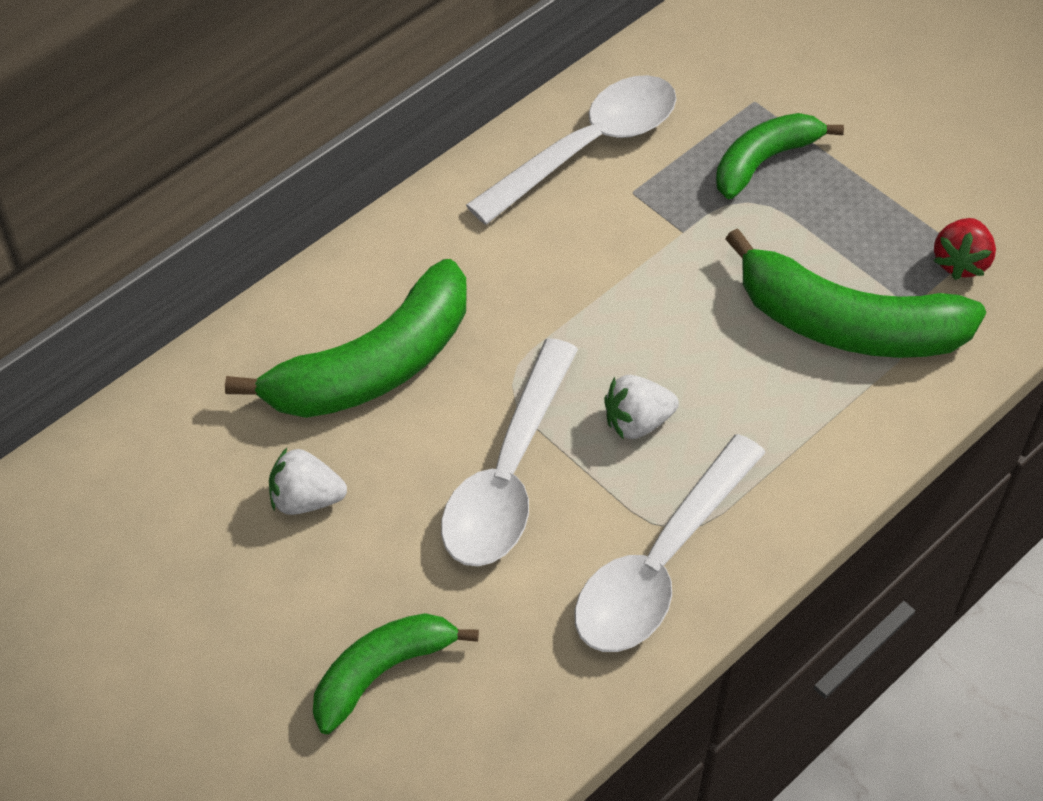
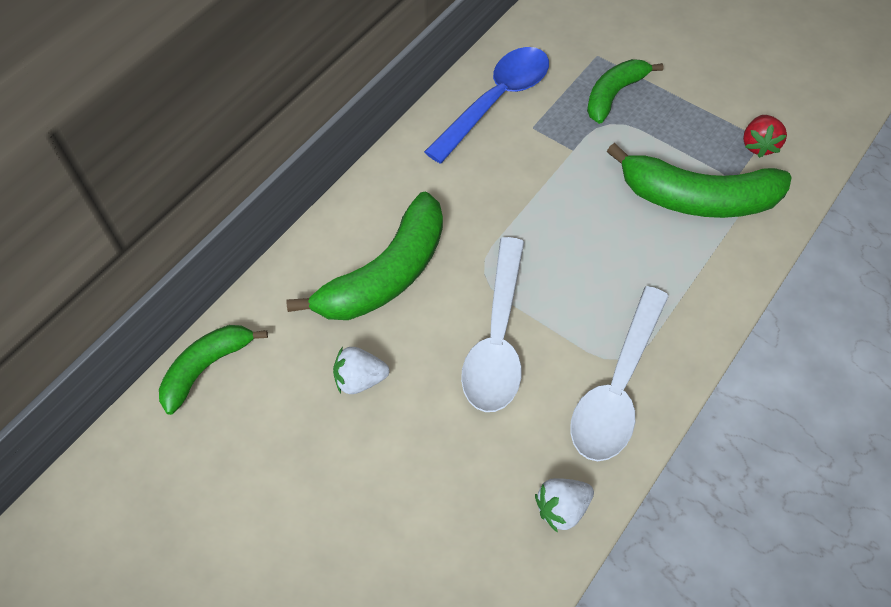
camera: 10 degrees left, 5 degrees up
(382, 672) = (442, 500): green banana -> green banana (207, 367)
(587, 148) = (495, 101): white spoon -> blue spoon
(637, 422) = (576, 287): white strawberry -> white strawberry (561, 508)

